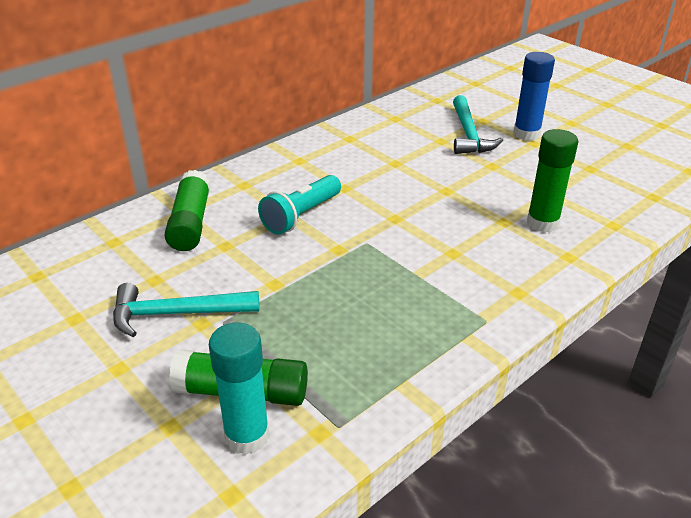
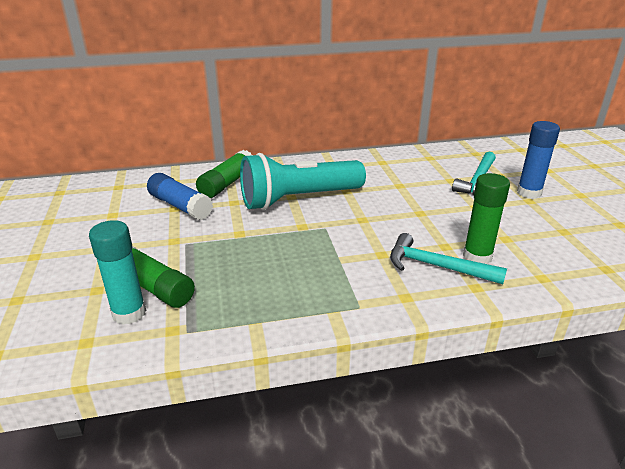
camera: 30 degrees right, 5 degrees down
(160, 274) = (180, 206): none -> blue glue stick
(177, 313) = (166, 230): turquoise hammer -> turquoise hammer (436, 266)
(301, 216) = (298, 199): turquoise flashlight -> turquoise flashlight, size x1.71

